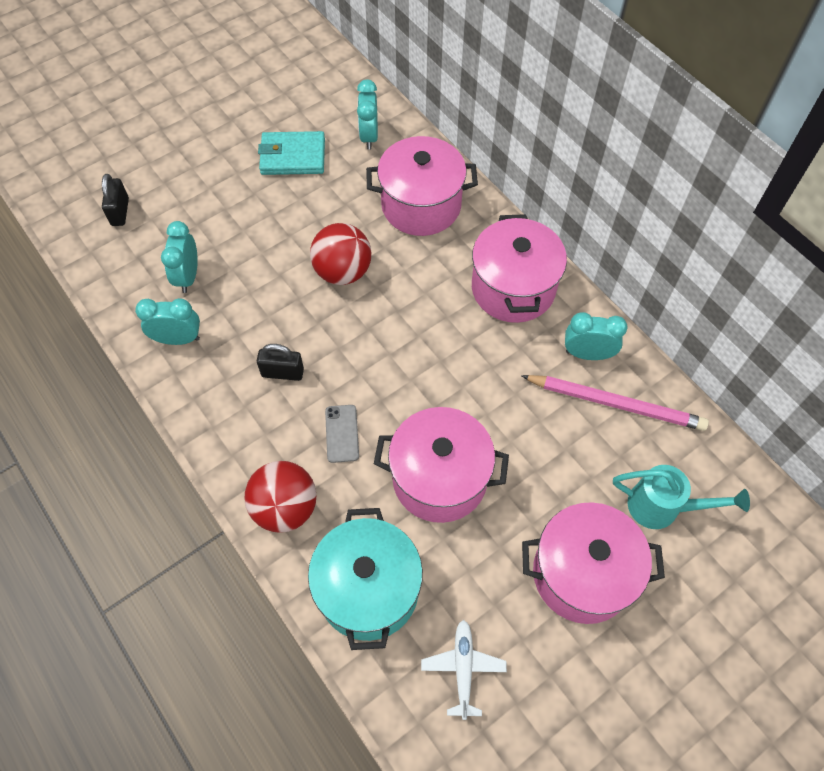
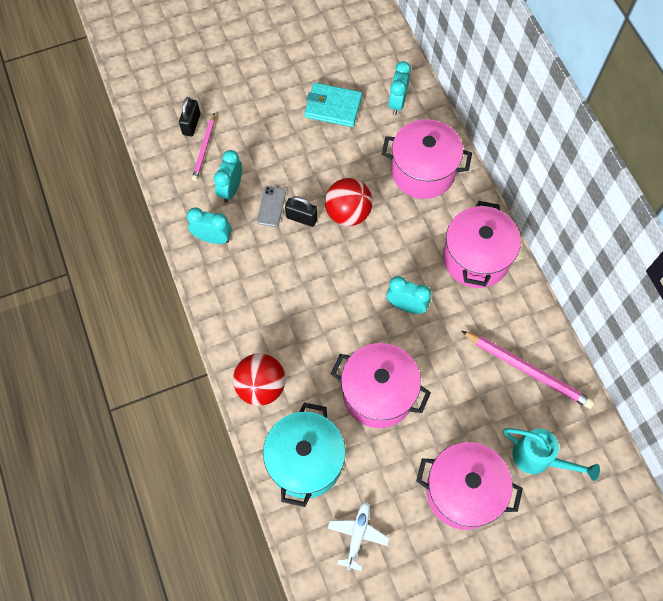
camera: 15 degrees right, 5 degrees up
(143, 236) = (204, 149): none -> pink pencil
(282, 372) = (283, 283): black padlock -> black padlock (301, 218)
(342, 433) = (315, 341): grey phone -> grey phone (271, 206)
(587, 354) = (518, 325): turquoise clock -> turquoise clock (406, 306)

